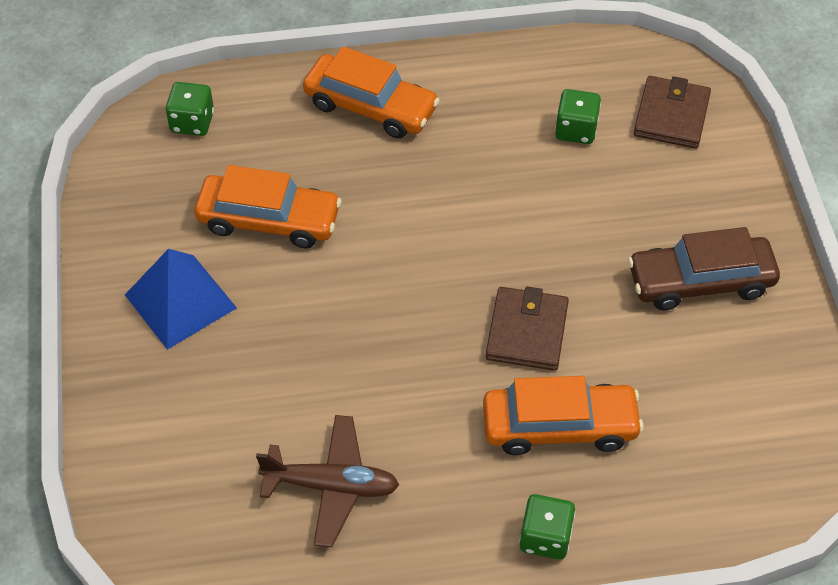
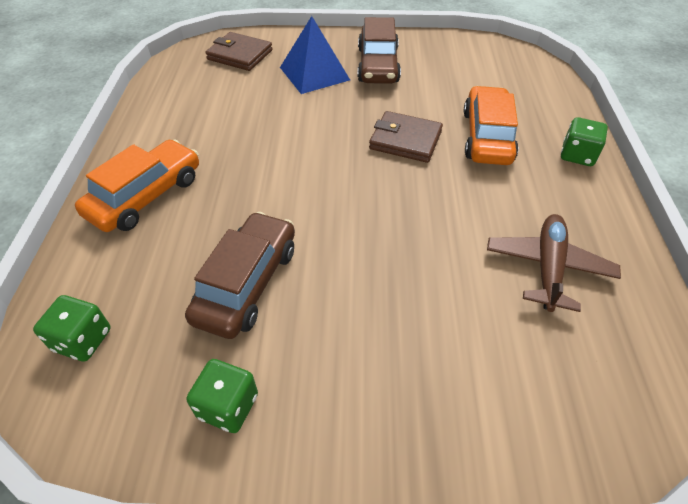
camera: 80 degrees left, 5 degrees down
(180, 301) = (328, 372): blue pyramid -> blue pyramid (314, 73)
(269, 220) = (247, 283): orange car -> brown car
(576, 130) = (231, 93): green dice -> green dice (228, 406)

